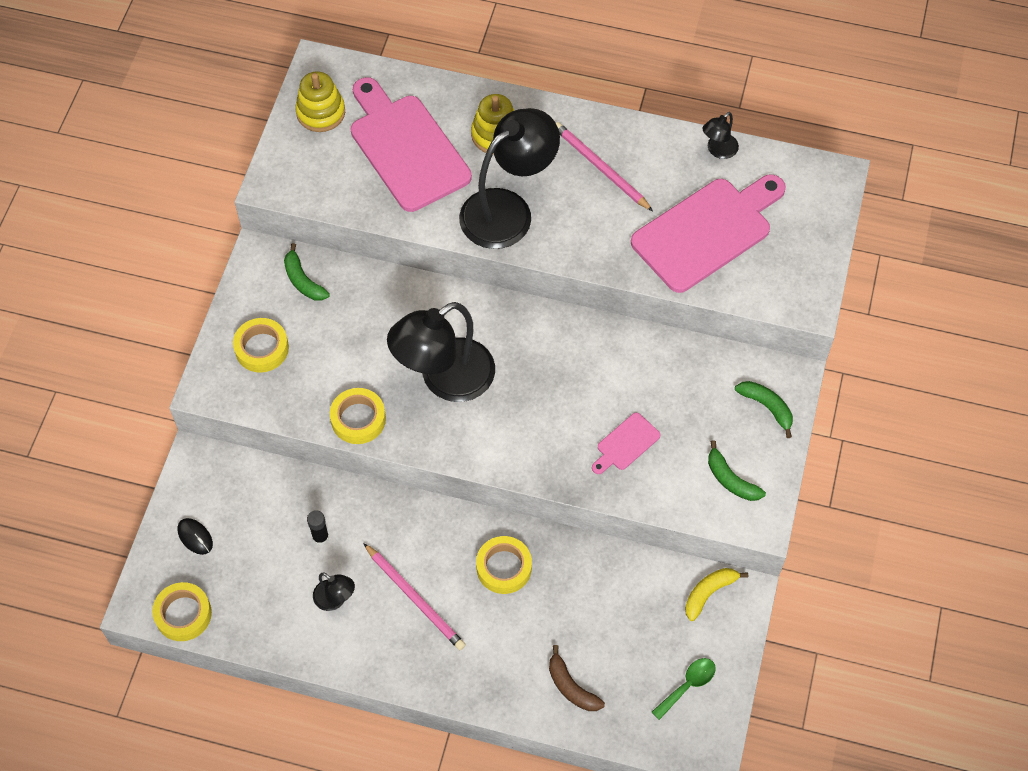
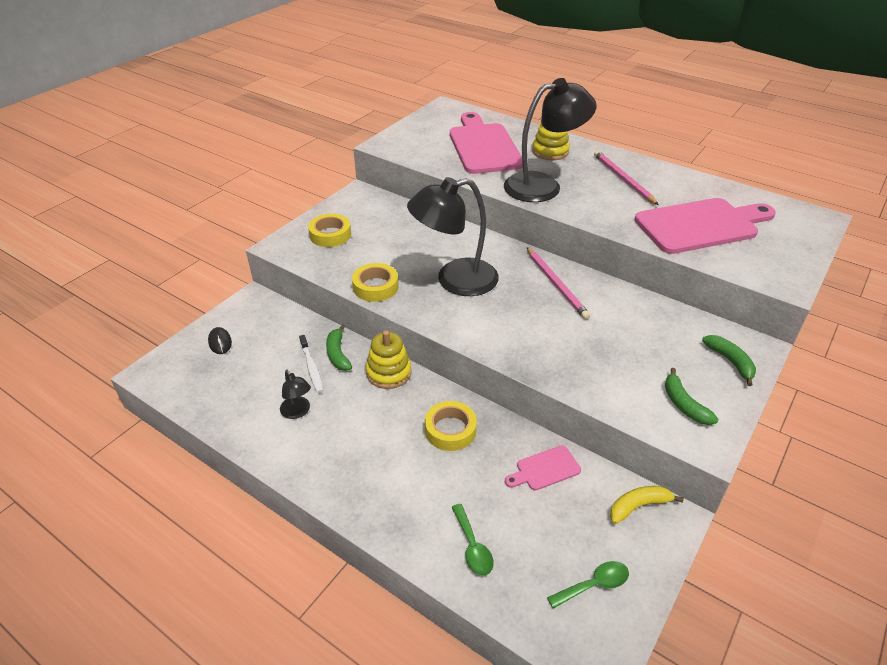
camera: 20 degrees right, 20 degrees down
(183, 614) = (175, 387): yellow tape -> none
(303, 280) = (381, 209): green banana -> green banana (338, 354)
(320, 537) = (312, 367): black glue stick -> white toothbrush
(321, 112) = (435, 123): yellow stacking toy -> yellow stacking toy (389, 372)
(415, 598) = (363, 430): pink pencil -> pink pencil (556, 284)
(571, 687) = (472, 546): brown banana -> green spoon
(625, 444) = (590, 354): pink cutting board -> pink cutting board (545, 469)
(718, 150) = (720, 188): black lamp -> none

